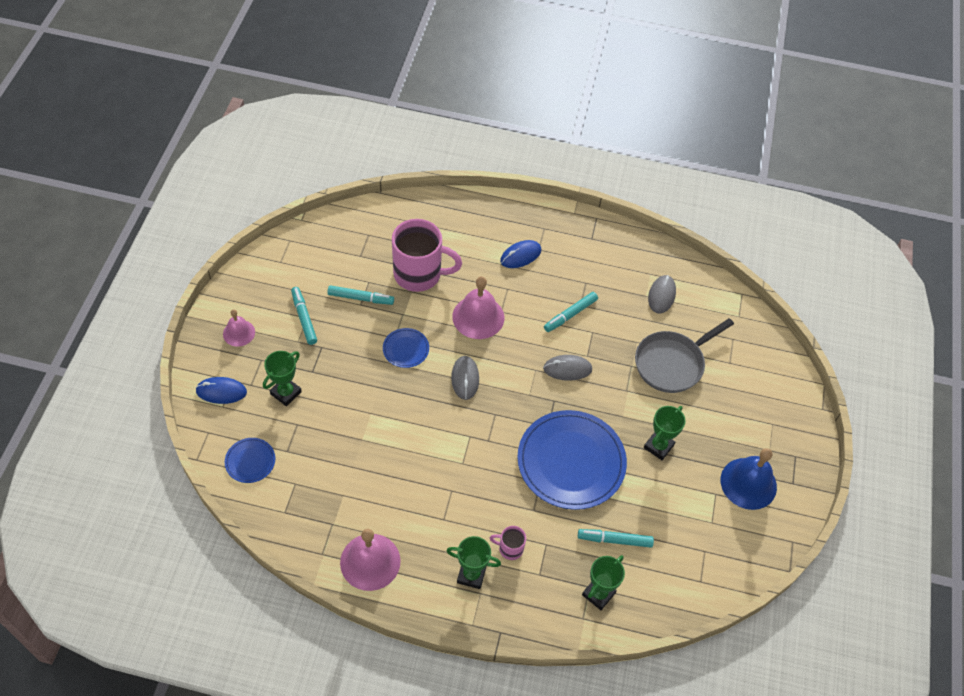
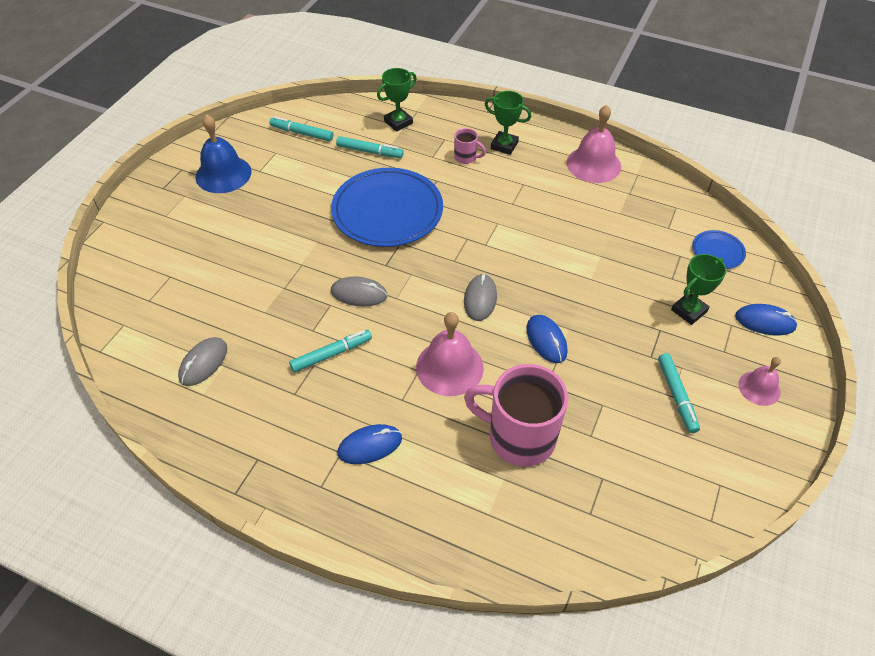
camera: 165 degrees left, 5 degrees down
(360, 298) = (602, 413): turquoise marker -> turquoise marker (302, 133)
(406, 349) = (546, 340): blue plate -> blue mouse
(658, 446) = (293, 212): green trophy -> none
(672, 363) = (236, 284): grey pan -> none

